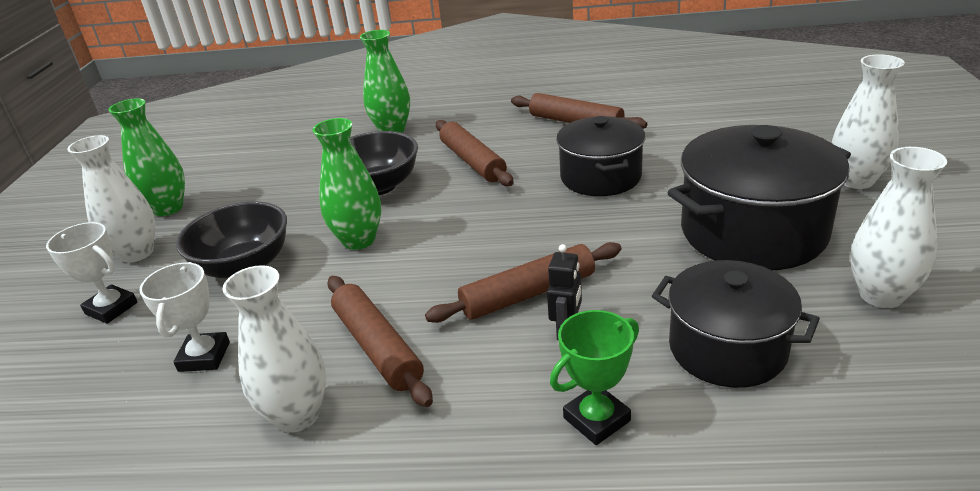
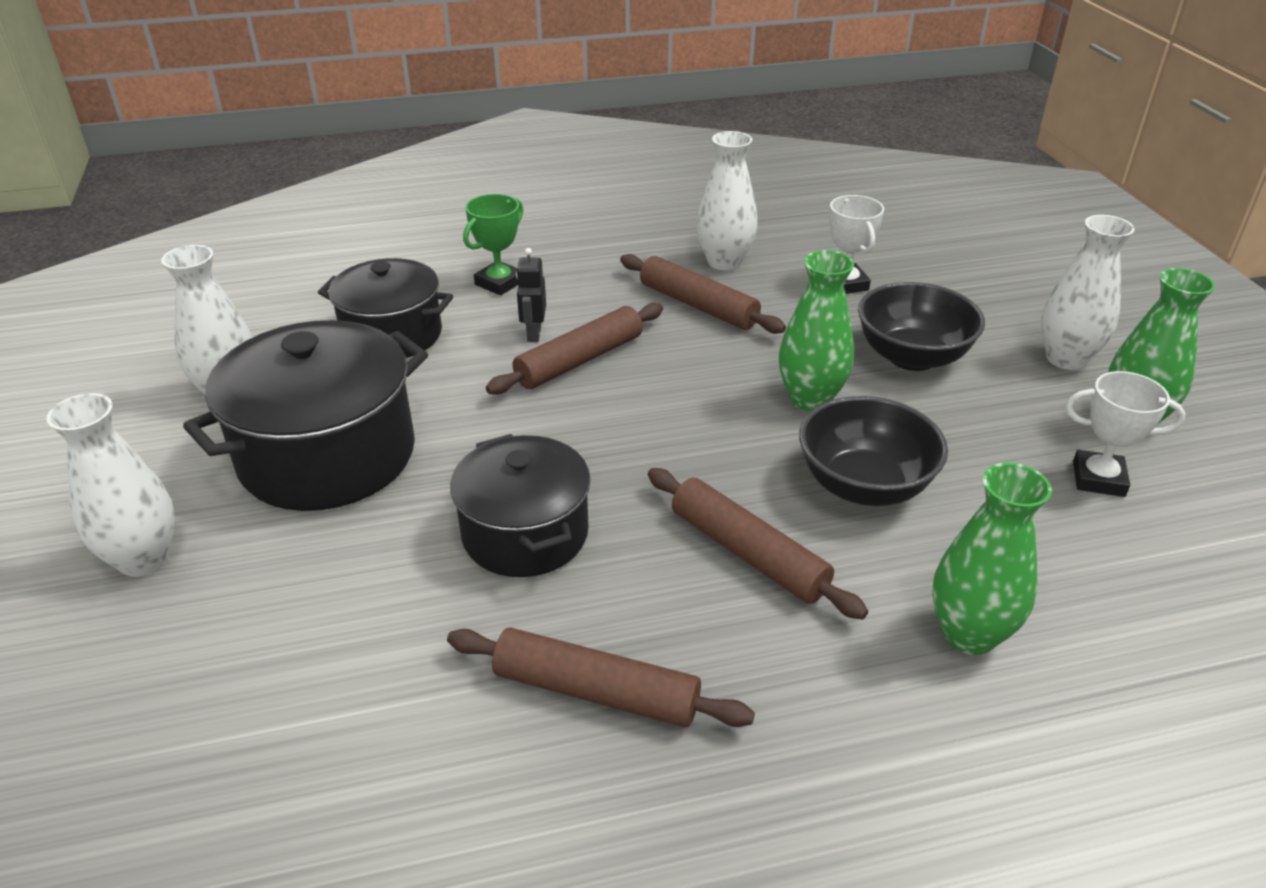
camera: 160 degrees right, 5 degrees up
(111, 308) = (994, 307): white trophy -> white trophy (1098, 479)

